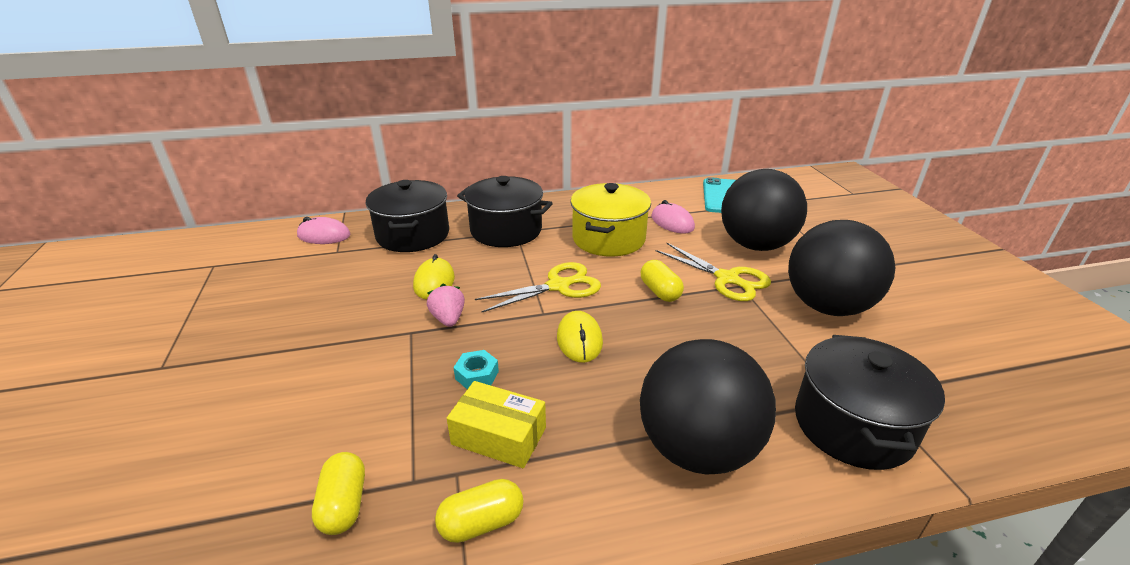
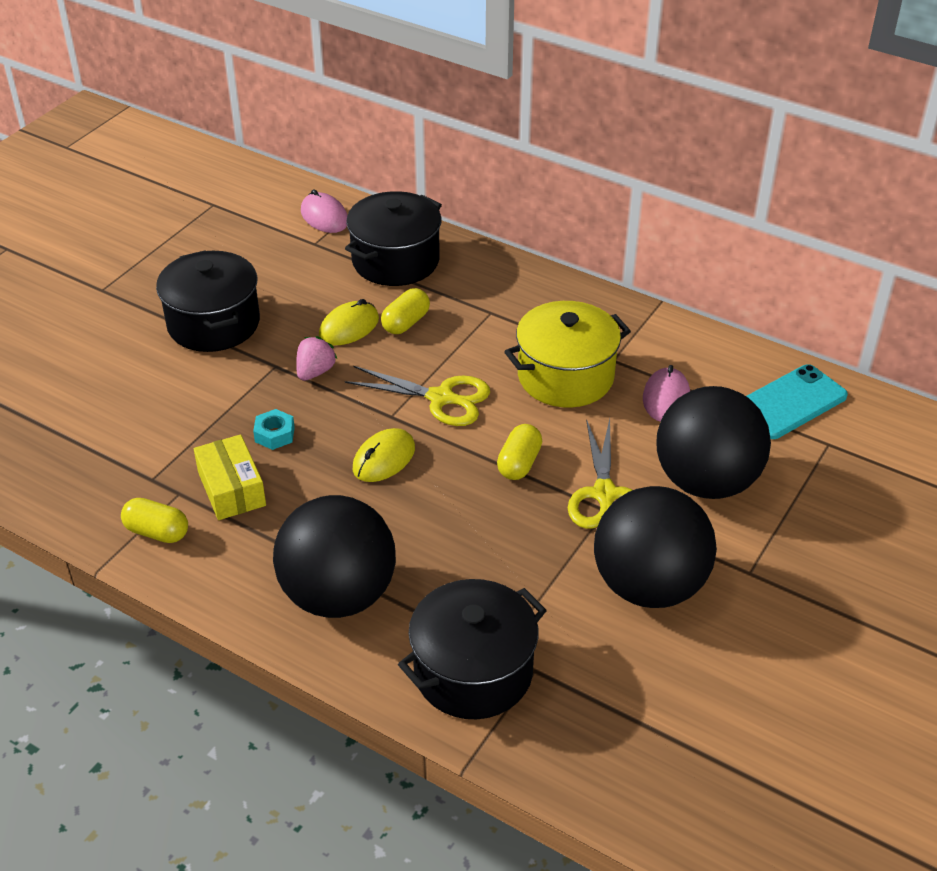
camera: 45 degrees right, 10 degrees up
(344, 504) = (104, 464): yellow capsule -> yellow capsule (406, 323)
(506, 230) = (483, 305): black pot -> black pot (213, 323)

